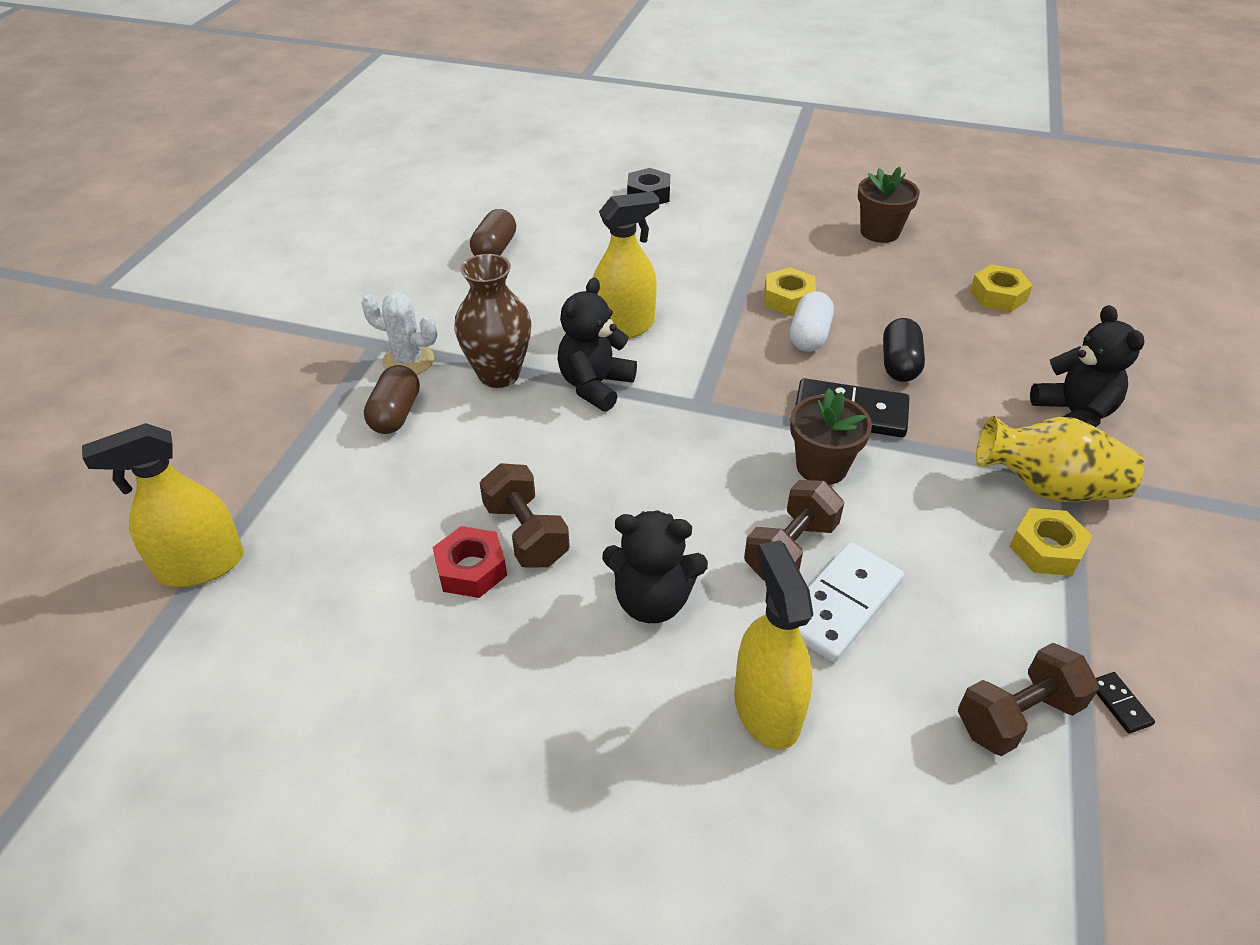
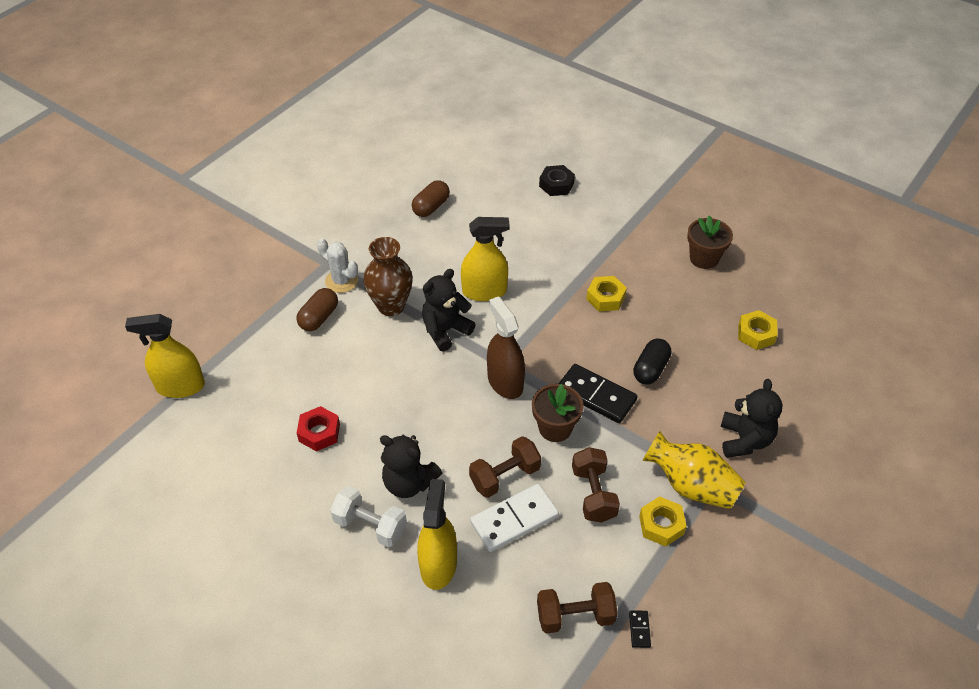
camera: 20 degrees right, 5 degrees up
(526, 534) = (358, 420): brown dumbbell -> brown dumbbell (593, 494)
(625, 683) = (370, 526): none -> white dumbbell
(717, 428) = (505, 382): none -> brown spray bottle
(809, 336) = (602, 331): white capsule -> none

